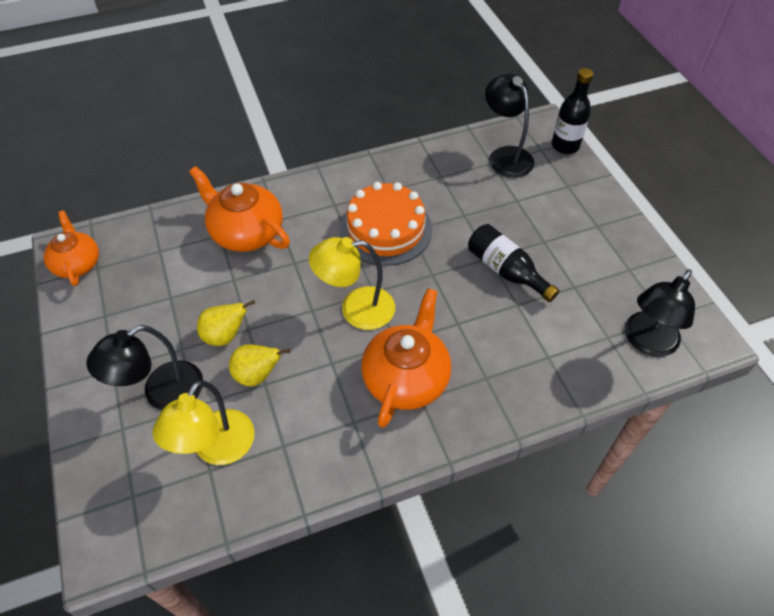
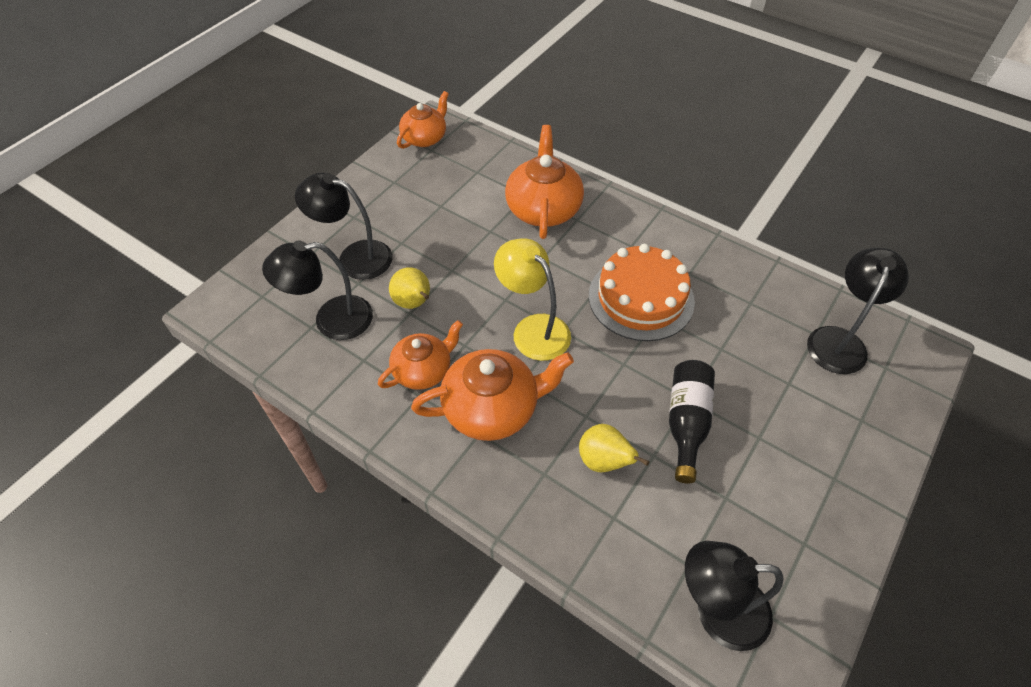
camera: 55 degrees right, 0 degrees up
(217, 449) = (331, 320): yellow lamp -> black lamp
(225, 336) = (433, 260): yellow pear -> yellow pear (604, 461)
(332, 406) = (423, 370): none -> orange teapot
(565, 146) = (918, 387): black bottle -> none

